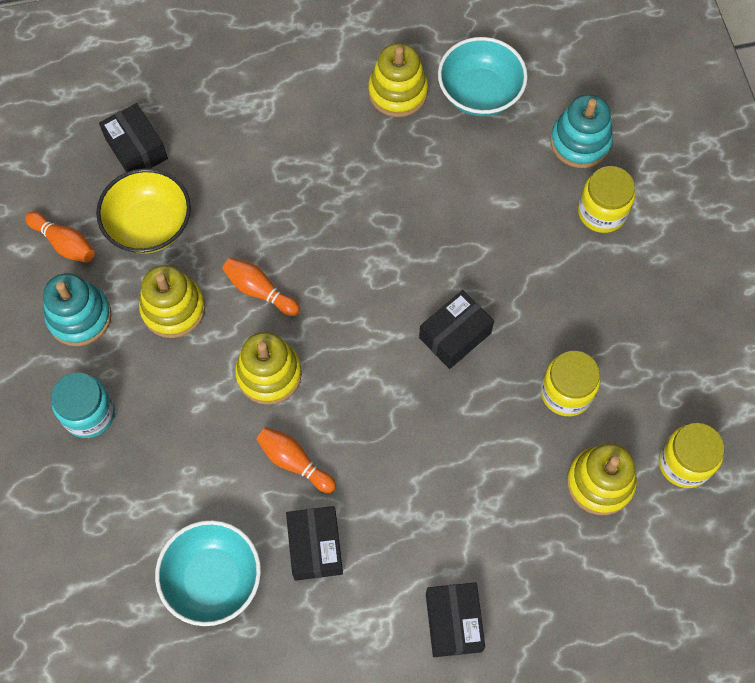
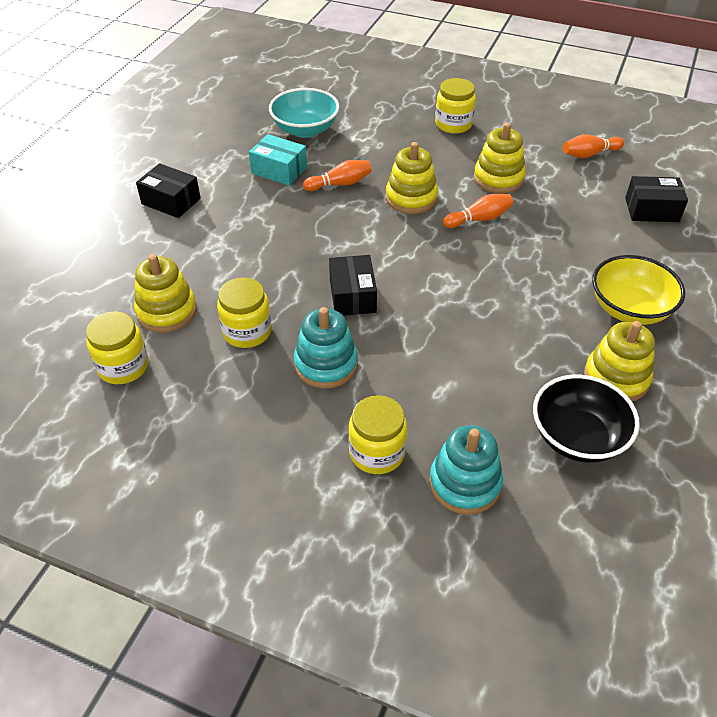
camera: 125 degrees right, 20 degrees down
(79, 317) = (526, 142): turquoise stacking toy -> turquoise stacking toy (326, 364)
(89, 413) = (453, 124): turquoise jar -> yellow jar
(149, 225) = (576, 192): yellow bowl -> yellow bowl (629, 309)
(315, 547) = (279, 170): black box -> turquoise box
(480, 93) = (577, 437): turquoise bowl -> black bowl

